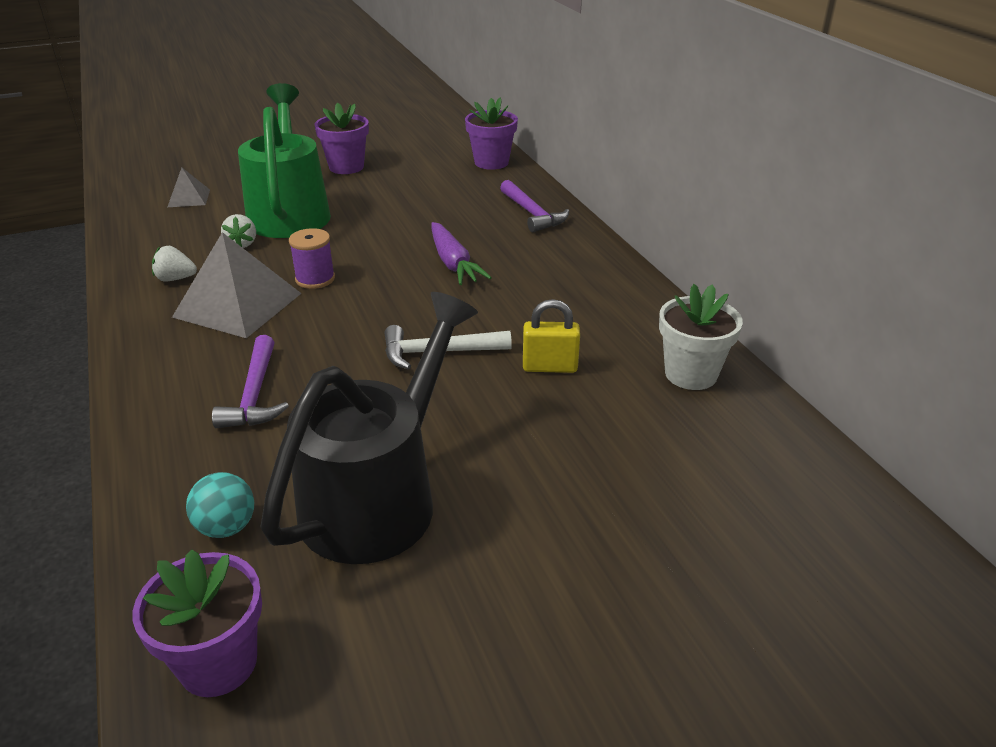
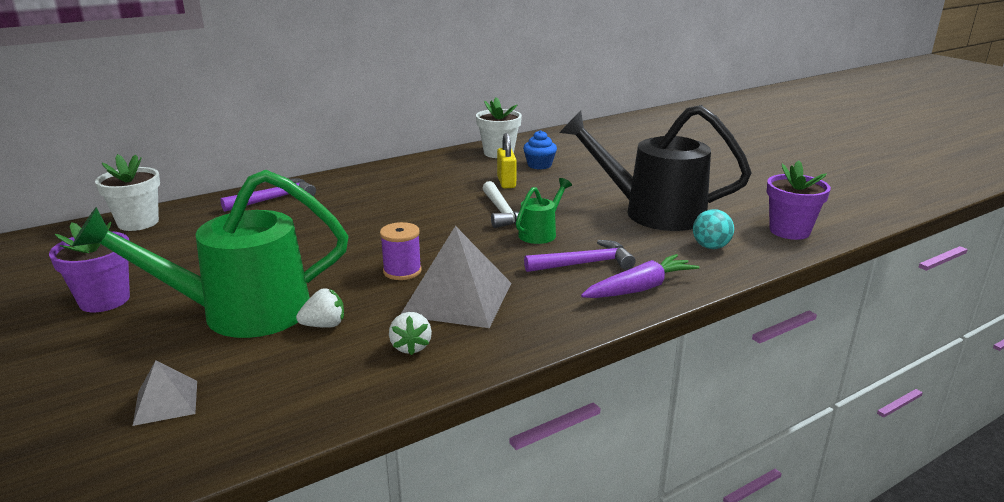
camera: 100 degrees left, 10 degrees down
(359, 374) = (541, 233): none -> green watering can
(453, 263) = (368, 219): purple carrot -> purple carrot (640, 288)
(491, 162) = (138, 223): purple flower pot -> white flower pot
(625, 409) = (539, 165): none -> blue cupcake

